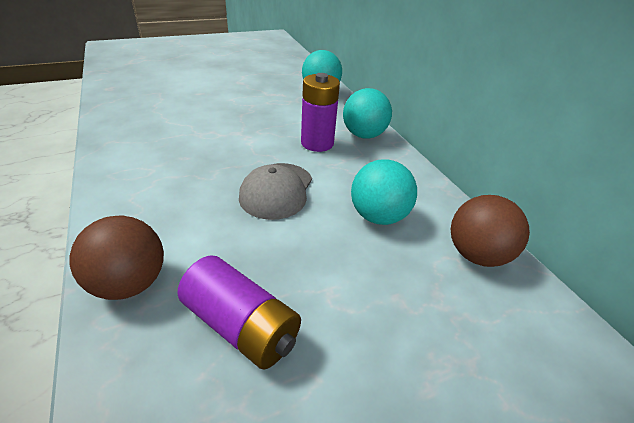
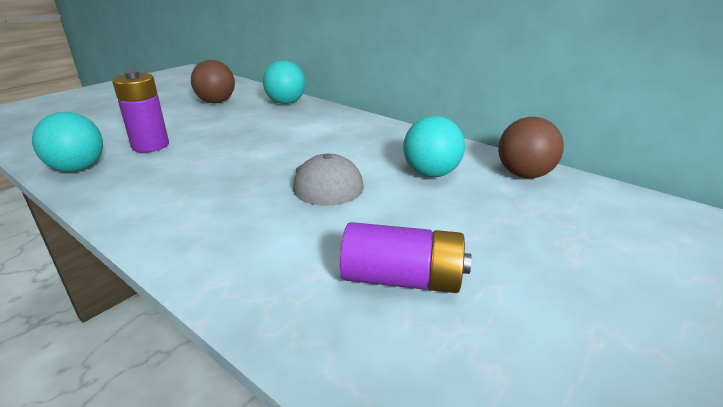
camera: 25 degrees left, 10 degrees down
(129, 283) = (262, 291): brown ball -> brown ball (216, 102)
(317, 143) = (325, 140): purple battery -> purple battery (150, 146)
(363, 135) = (360, 124): turquoise ball -> turquoise ball (78, 168)

